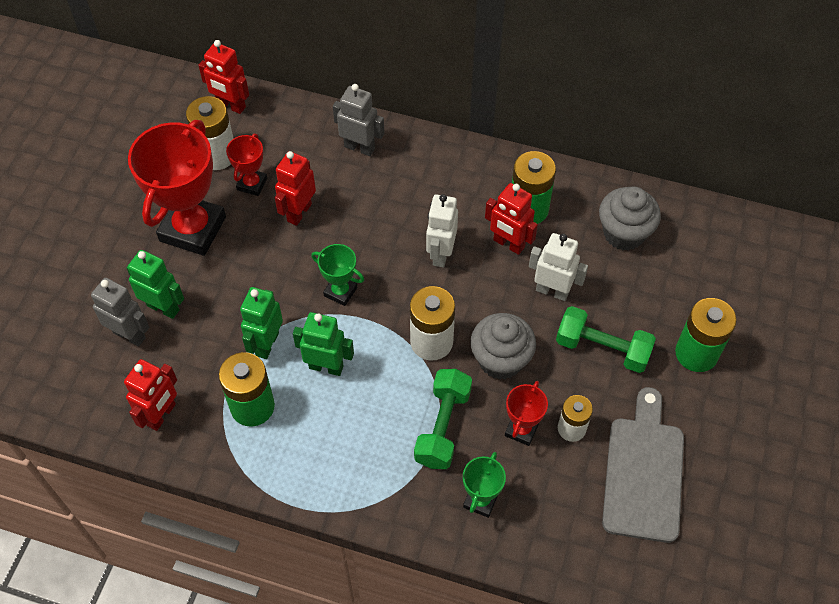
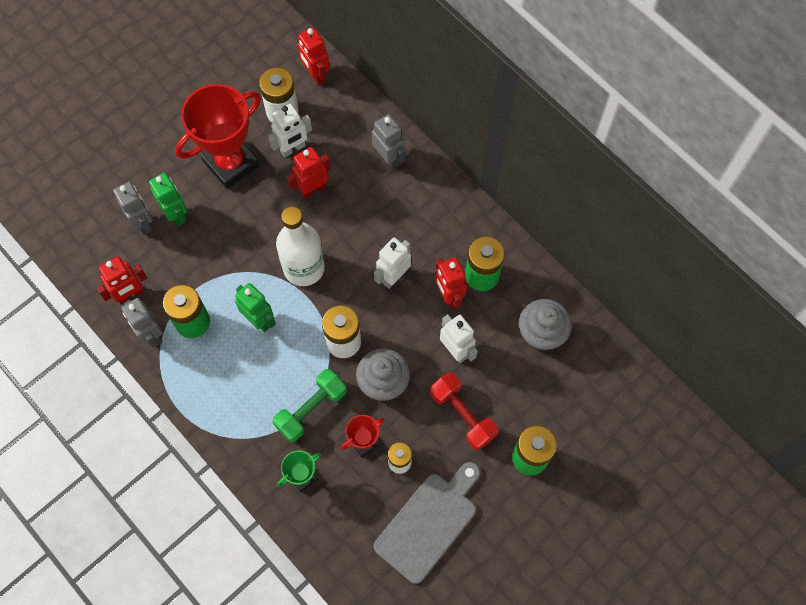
camera: 30 degrees right, 10 degrees up
(213, 444) = (151, 335): none -> grey robot
(252, 184) = (293, 148): red trophy -> white robot
(266, 344) = (229, 280): green robot -> none
(340, 291) = (304, 268): green trophy -> white bottle
(602, 348) = (462, 415): green dumbbell -> red dumbbell

